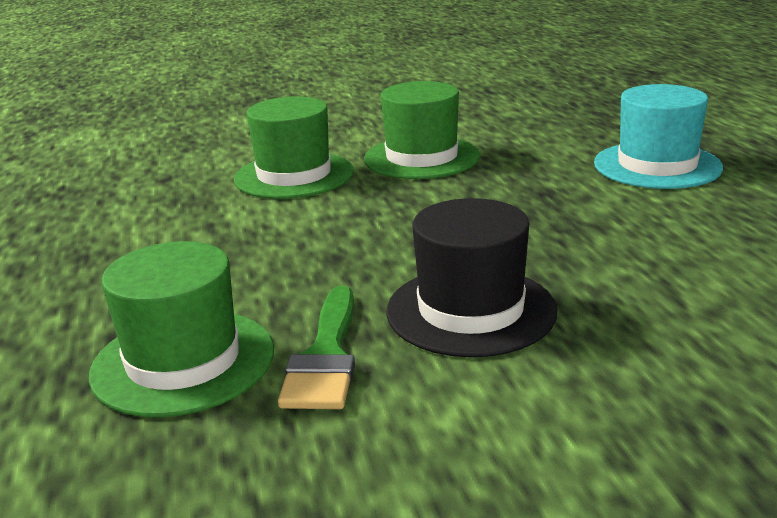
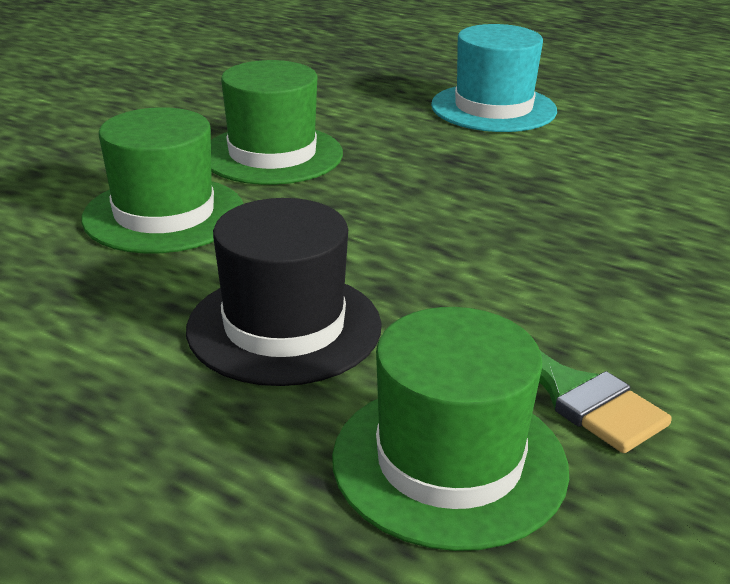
camera: 45 degrees left, 5 degrees up
(471, 310) = (593, 290): black hat -> black hat (284, 327)

